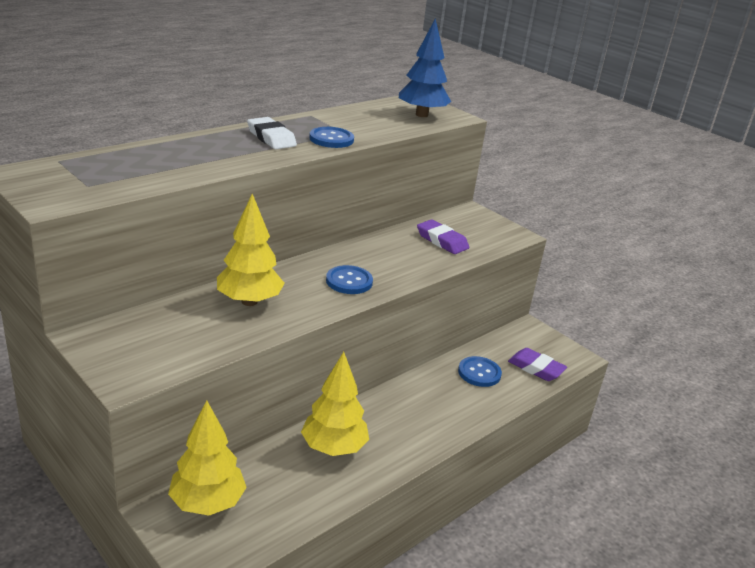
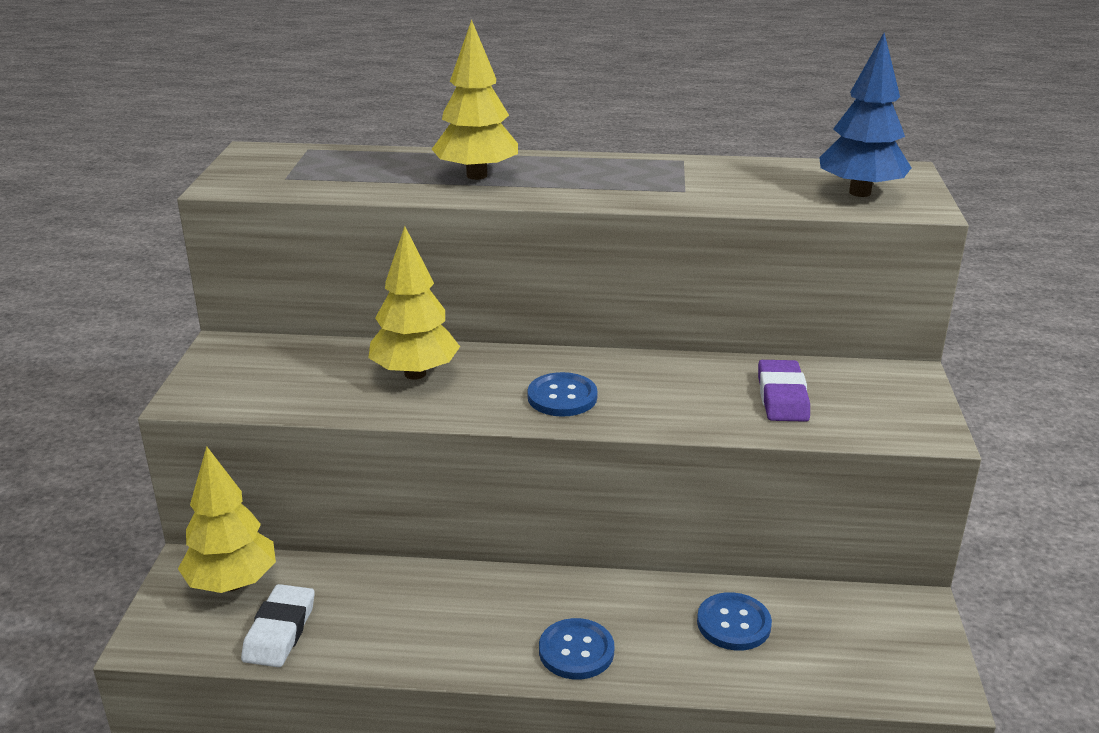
camera: 50 degrees right, 0 degrees up
(271, 138) = (571, 175): white eraser -> white eraser (280, 631)
(331, 139) = (647, 193): blue button -> blue button (576, 651)
(333, 448) = (419, 604): yellow tree -> yellow tree (476, 175)
(536, 368) = (837, 665): purple eraser -> none

